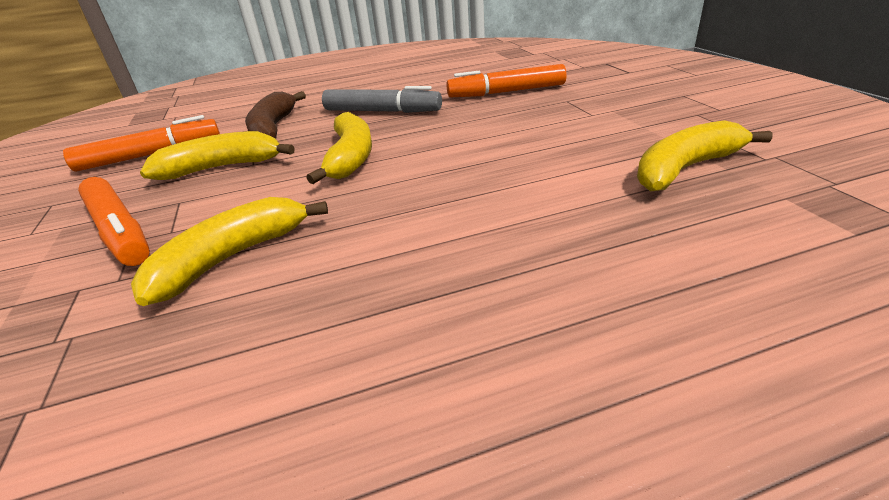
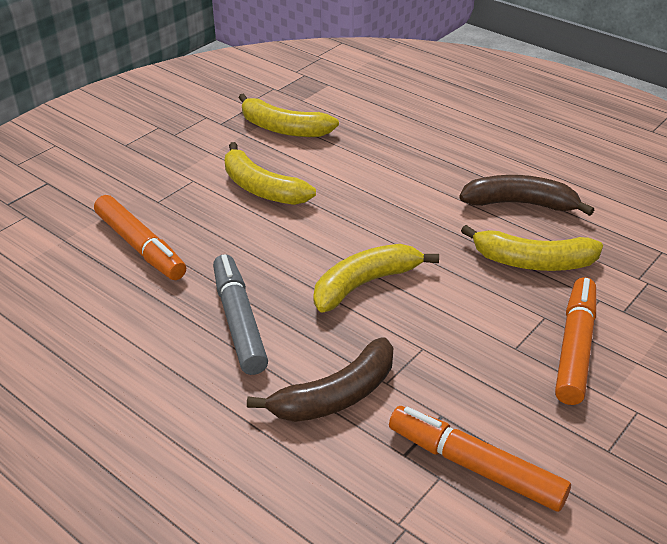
camera: 125 degrees left, 5 degrees up
(222, 167) = (447, 366): yellow banana -> yellow banana (262, 188)
(329, 301) = (520, 204): none -> brown banana

